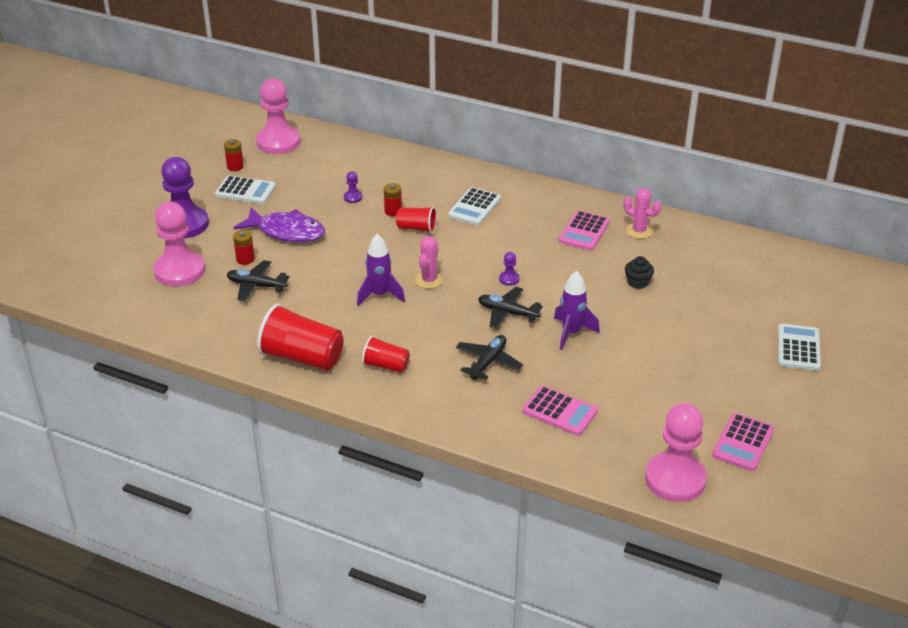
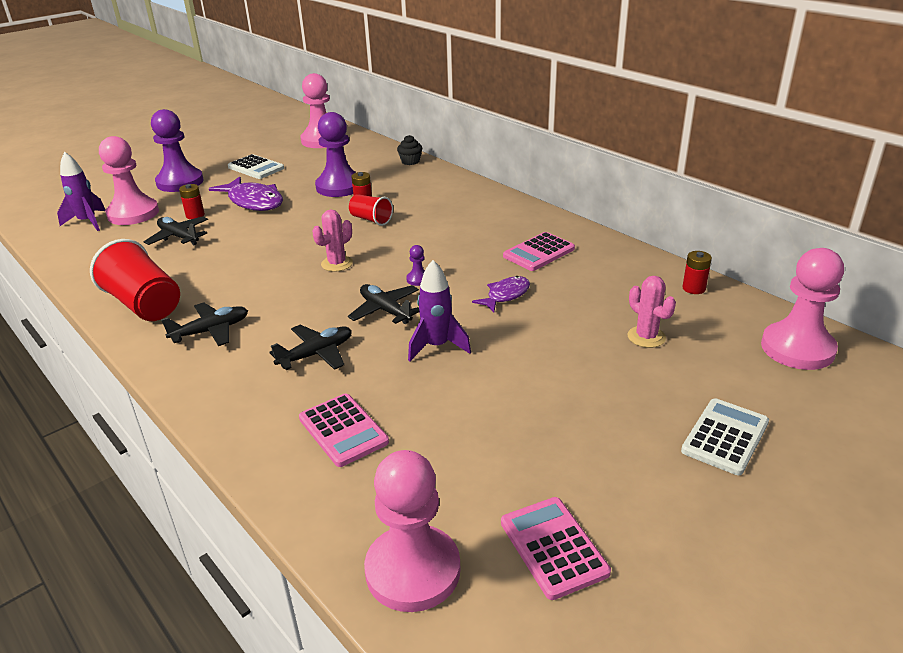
camera: 25 degrees right, 5 degrees down
(235, 166) = (268, 151): red battery -> red battery (694, 288)
(353, 197) = (339, 187): purple pawn -> purple pawn, size x2.48
(380, 295) = (276, 267): purple rocket -> purple rocket (88, 222)
(386, 365) = (211, 331): red cup -> black plane
(474, 207) = (443, 213): white calculator -> none
(588, 277) = (505, 295): none -> purple fish
(637, 282) = (560, 312): black cupcake -> black cupcake (410, 161)
(639, 231) = (602, 263): pink cactus -> pink cactus (646, 337)
(743, 443) = (553, 547): pink calculator -> pink calculator turned 105 degrees clockwise
(810, 272) = (797, 348): none -> pink pawn

